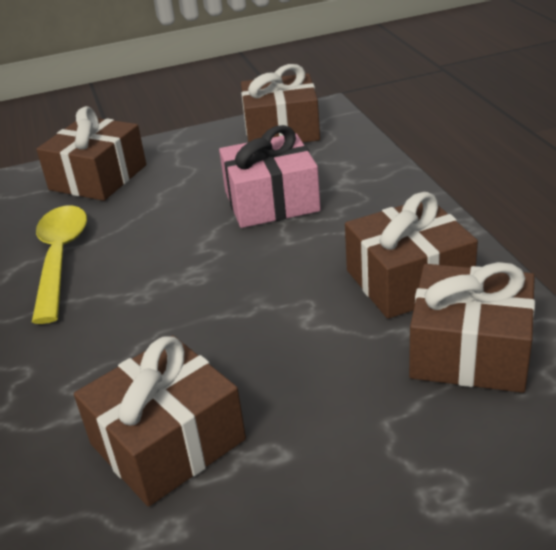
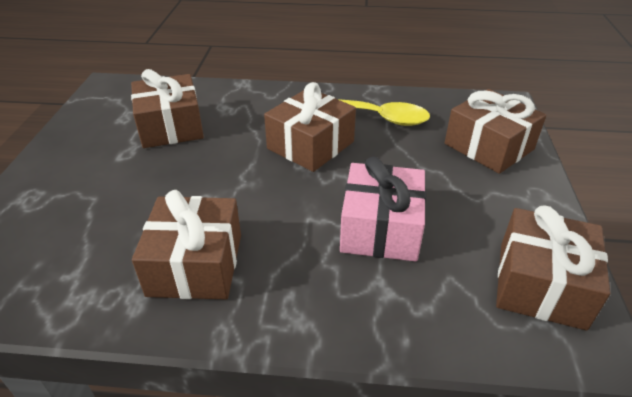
camera: 110 degrees right, 5 degrees up
(470, 351) = (95, 259): brown gift -> brown gift (310, 145)

